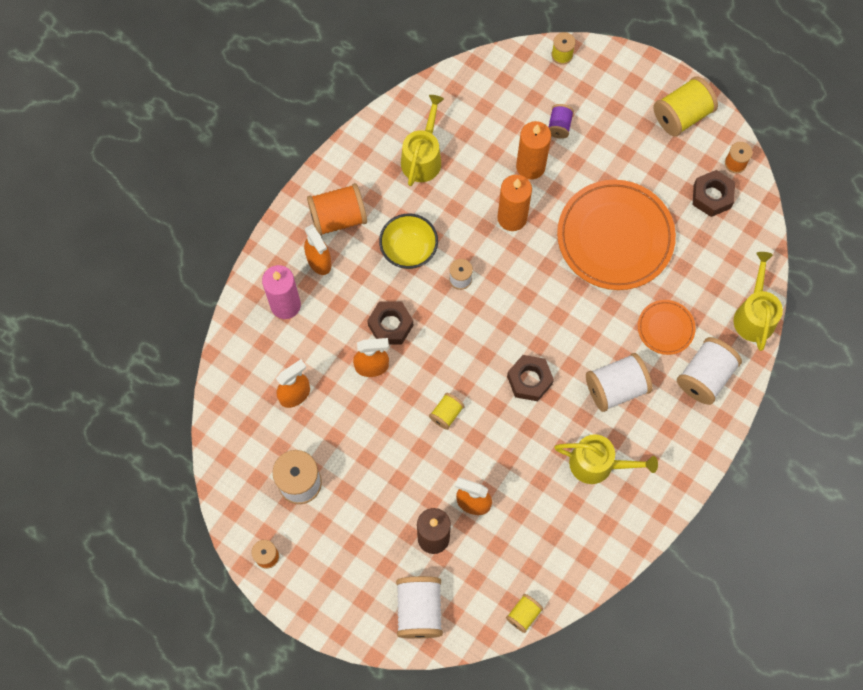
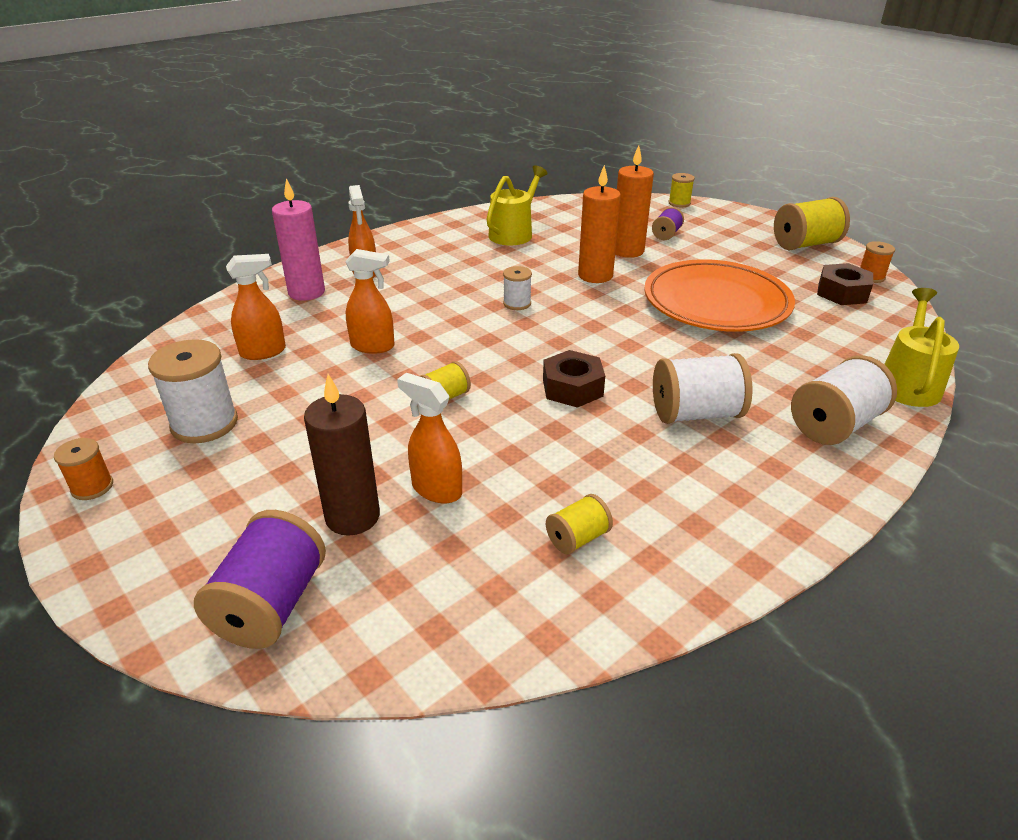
camera: 15 degrees right, 35 degrees down
(338, 218) = (404, 252): orange spool -> none
(390, 325) = (415, 321): brown nut -> none
(409, 250) = (468, 279): yellow bowl -> none
(419, 610) = (270, 605): white spool -> purple spool
(523, 614) = (455, 656): yellow spool -> yellow spool (577, 538)
(597, 464) = (651, 483): yellow watering can -> none
(665, 328) = (776, 375): orange plate -> none

